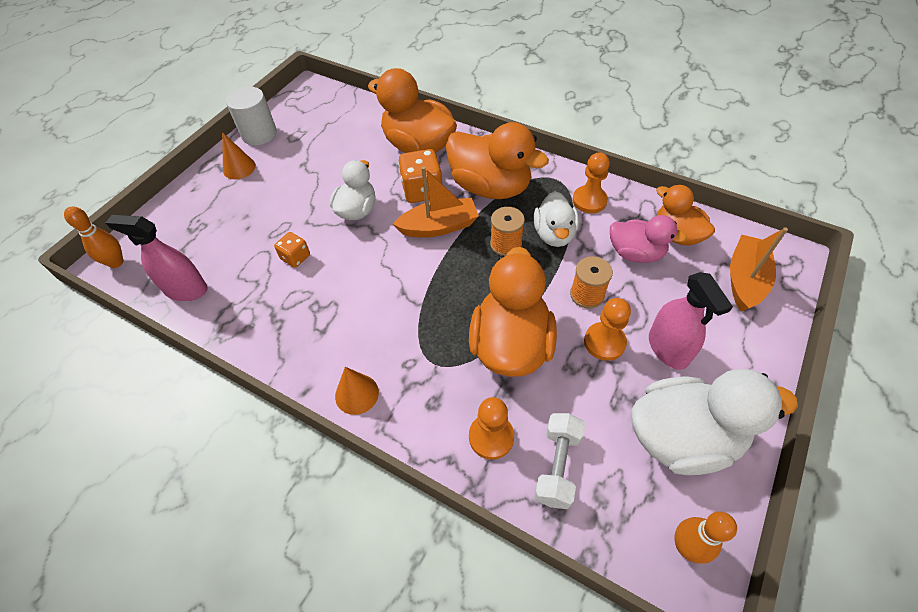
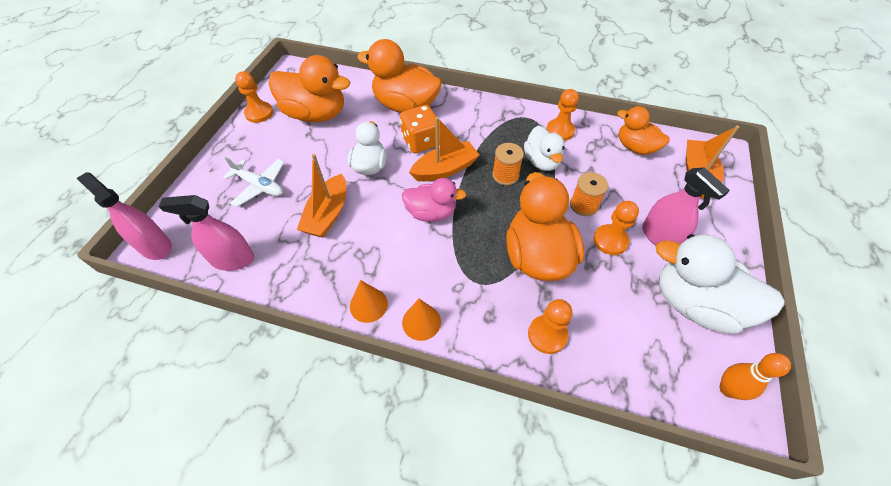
camera: 15 degrees left, 0 degrees up
(116, 262) = (155, 246): orange bowling pin -> pink spray bottle
(235, 215) = (259, 186): none -> white plane
(239, 168) = (250, 145): orange cone -> orange cone (368, 305)
(259, 134) = (259, 113): white cylinder -> orange pawn
(295, 257) = (328, 214): orange dice -> orange boat
(490, 187) = (477, 131): orange duck -> orange duck (316, 114)
(557, 466) = (608, 347): white dumbbell -> none
(635, 253) = (609, 167): pink duck -> pink duck (431, 213)
(682, 437) = (695, 304): white duck -> white duck turned 135 degrees counterclockwise

